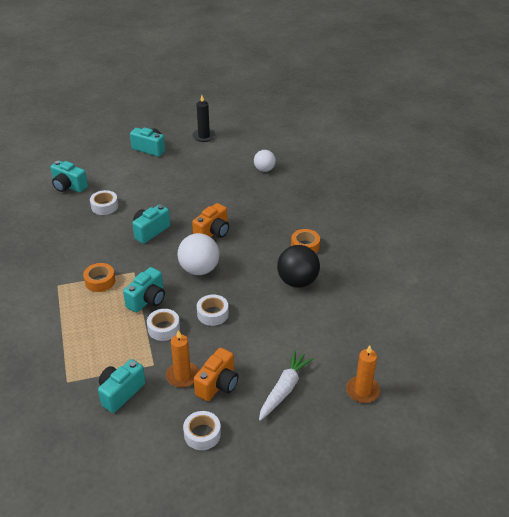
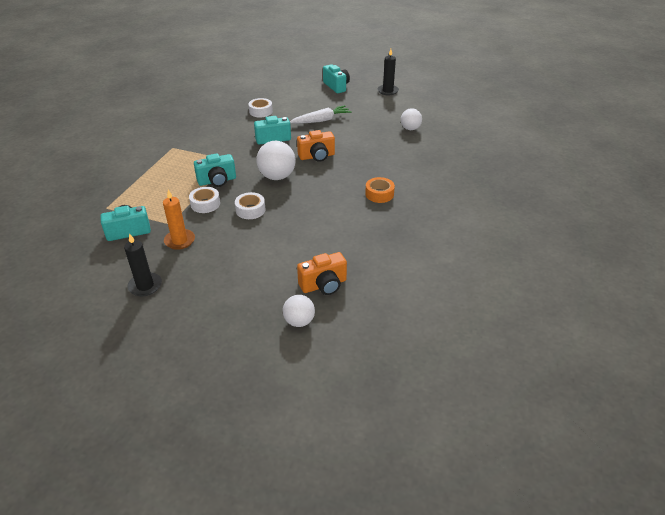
camera: 35 degrees right, 0 degrees up
(69, 186) = (252, 91): turquoise camera -> none
(100, 281) = (201, 156): orange tape -> none
(202, 434) = (145, 286): white tape -> black candle
(218, 384) = (196, 259): orange camera -> orange camera (324, 285)
(284, 389) = (239, 287): white carrot -> white carrot (321, 120)
(297, 281) = (342, 216): black ball -> none
(362, 391) = (299, 321): orange candle -> white ball

